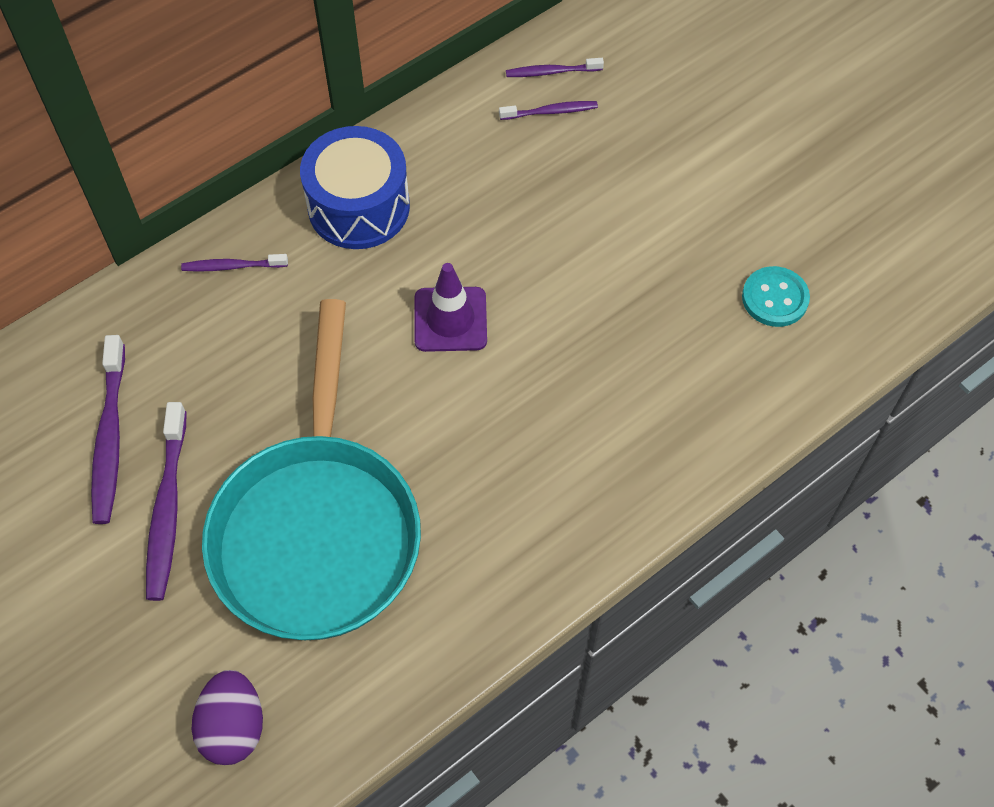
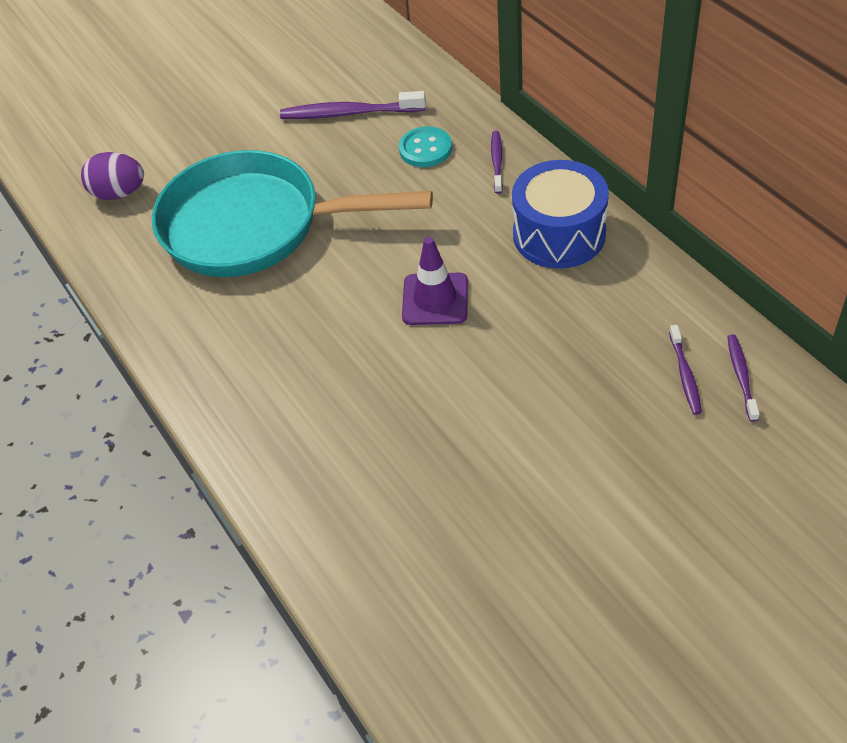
camera: 100 degrees right, 10 degrees down
(167, 509) = (287, 147): purple toothbrush -> none
(775, 298) = (441, 564): turquoise button -> turquoise button (425, 149)

